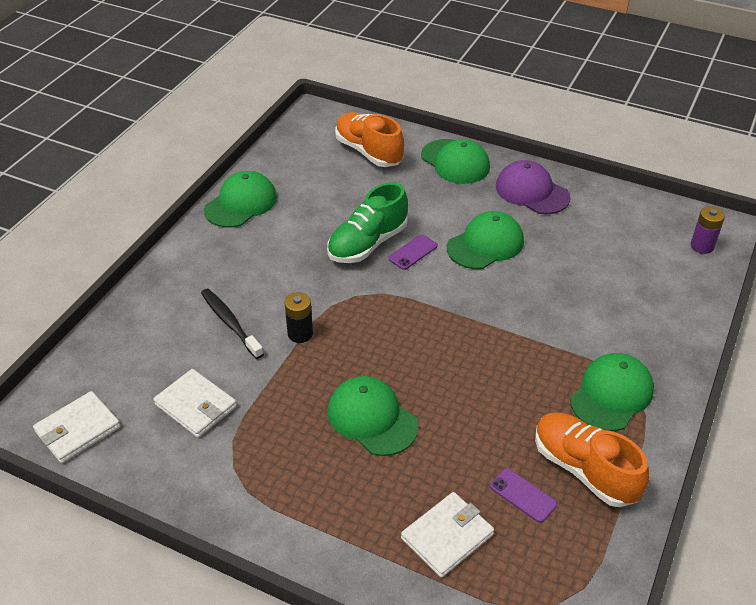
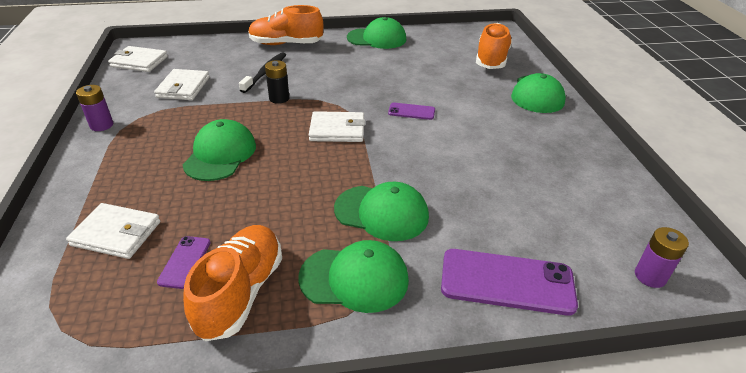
camera: 55 degrees right, 5 degrees down
(175, 279) = (286, 44): none -> orange shoe
(220, 505) = (101, 125): none -> purple battery
(367, 244) = (396, 91): green shoe -> none
(400, 316) = (337, 130): none -> white wallet
(485, 244) = (463, 140): green cap -> green cap (381, 213)
(532, 192) = (560, 140): purple cap -> none
(665, 315) = (507, 282): none -> purple phone

